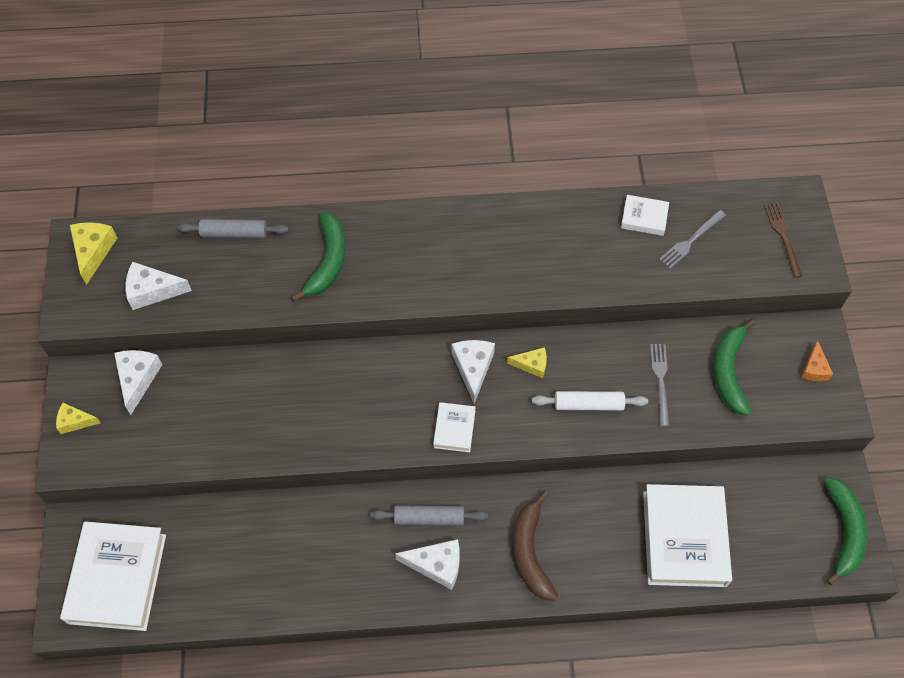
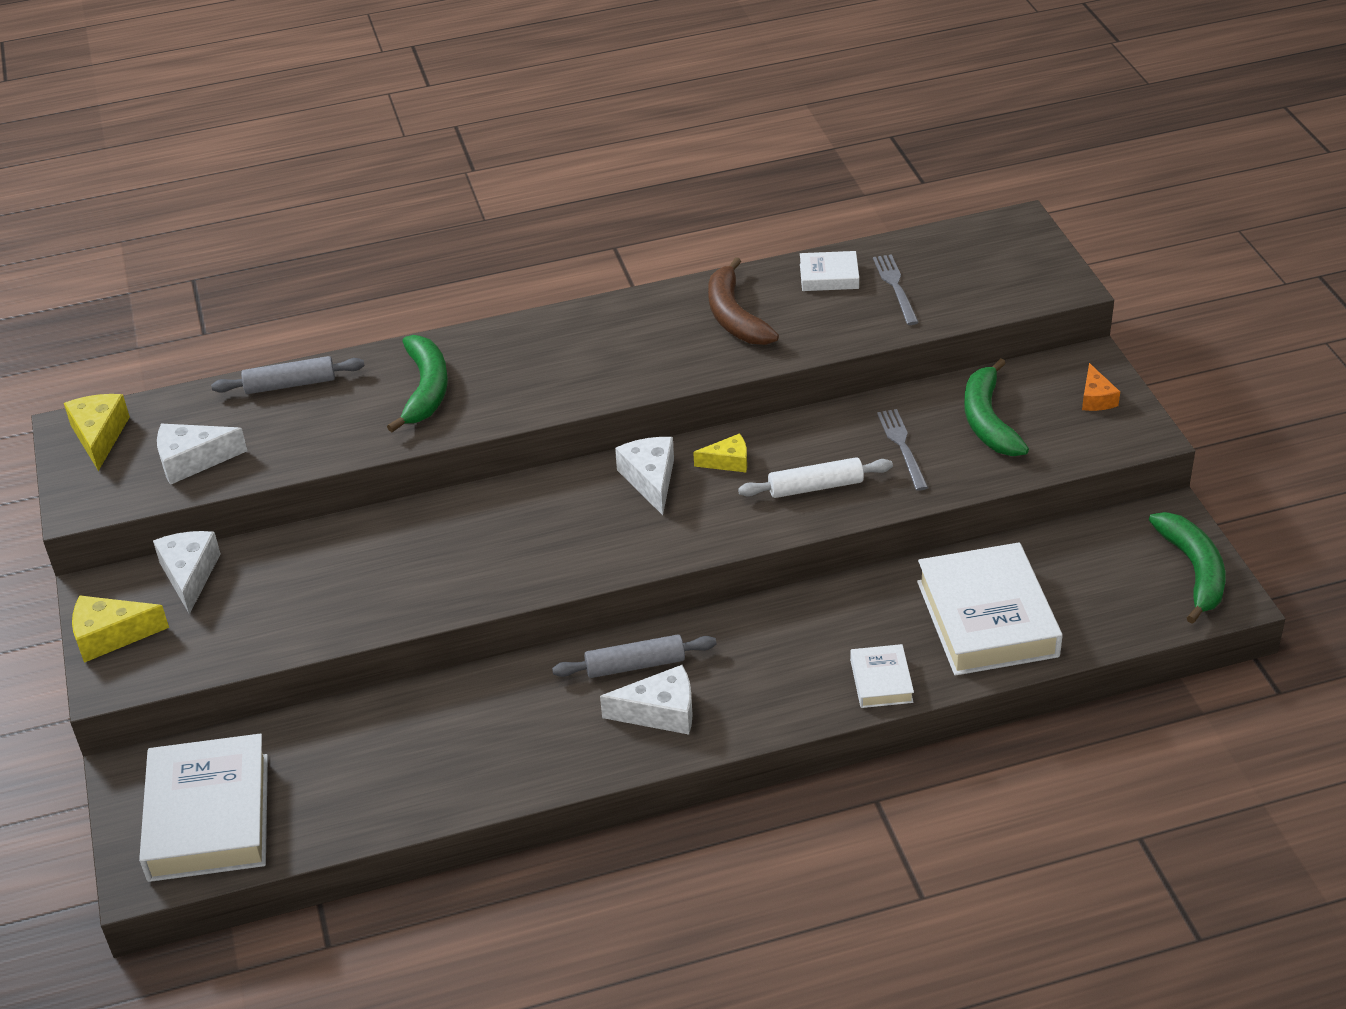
camera: 10 degrees left, 20 degrees down
(75, 421) = (111, 636): yellow cheese -> yellow cheese, size x1.55
(454, 429) = (644, 545): white book -> white book (881, 681)
(530, 551) = (785, 673): brown banana -> brown banana (734, 316)
(691, 240) = (895, 287): grey fork -> grey fork turned 135 degrees clockwise
(783, 237) = (1010, 264): brown fork -> none

